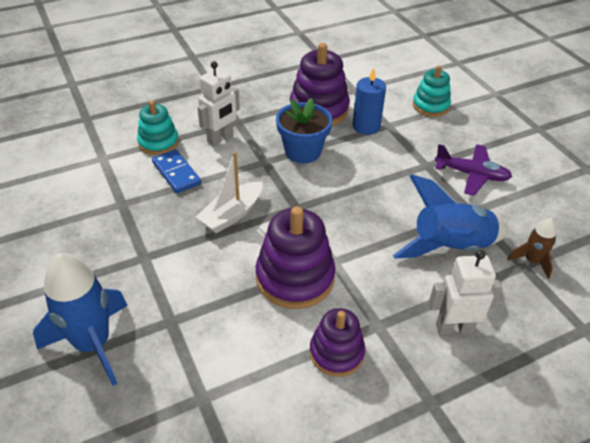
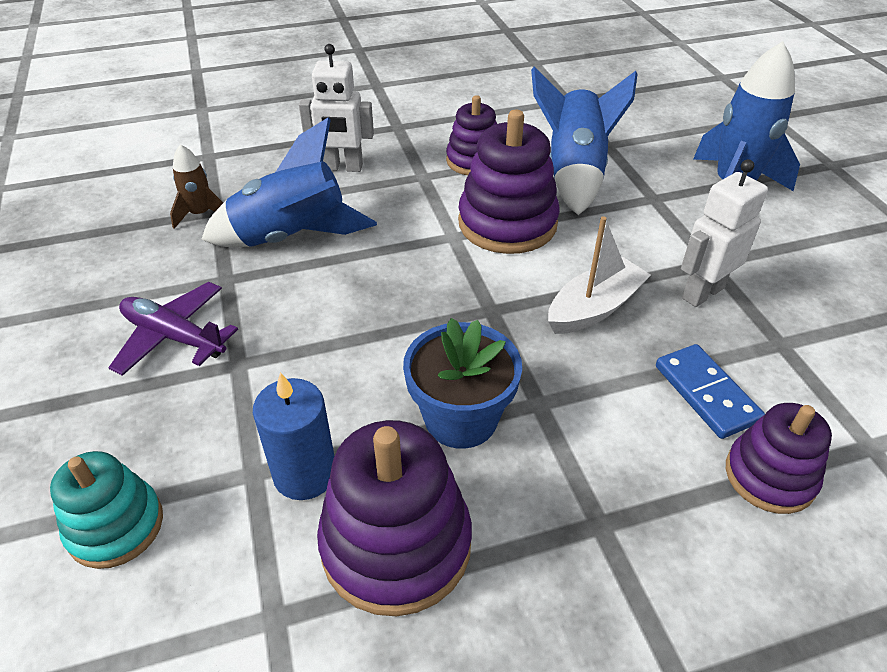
camera: 170 degrees left, 0 degrees up
(158, 142) = (769, 476): turquoise stacking toy -> purple stacking toy
(220, 139) = (634, 472): white robot -> white robot (702, 293)
(239, 345) = (574, 173): none -> blue rocket

